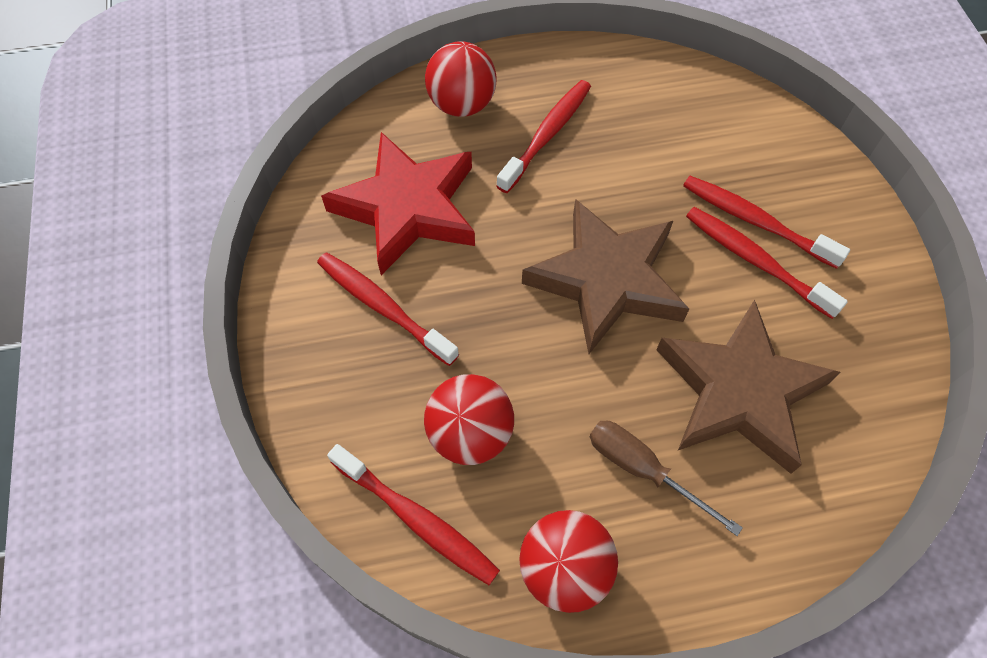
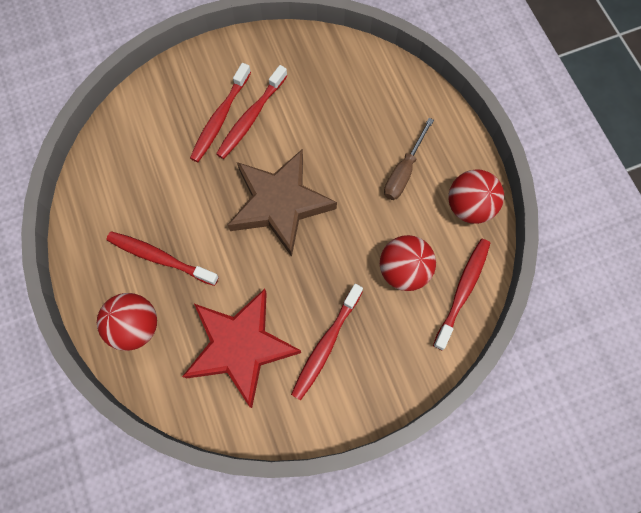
camera: 100 degrees left, 10 degrees up
(739, 391) = (344, 124): brown star -> none

